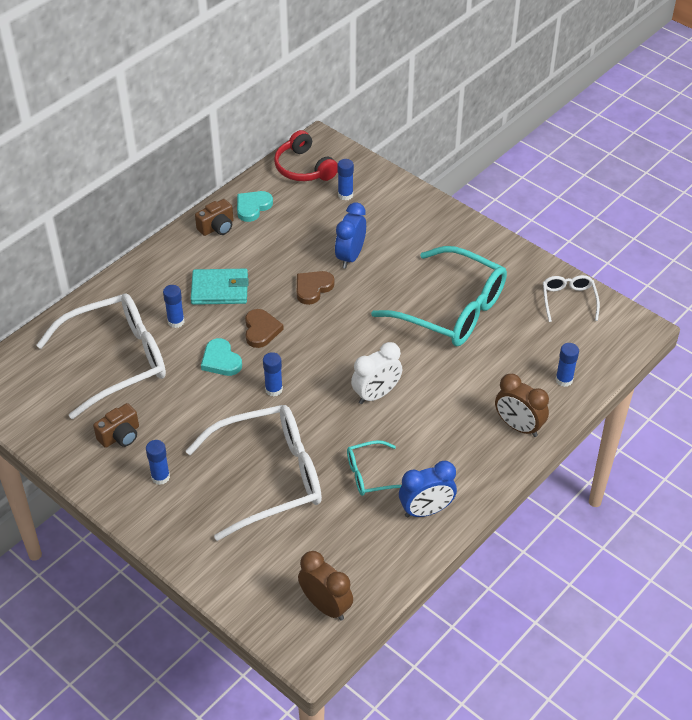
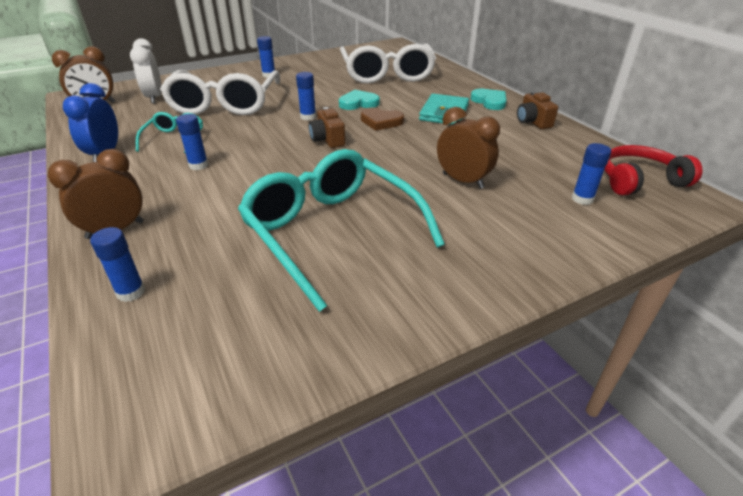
camera: 110 degrees right, 10 degrees down
(120, 435) = (316, 69): brown camera -> brown camera (327, 140)
(176, 321) = (414, 94): blue glue stick -> blue glue stick (198, 165)
(252, 207) = (563, 141): turquoise heart -> turquoise heart (489, 101)
(313, 288) = (422, 152): brown heart -> none
(350, 257) = (462, 181): blue clock -> brown clock
(376, 394) = (255, 157): white clock -> white clock (154, 98)
(453, 310) = (330, 231): turquoise glasses -> turquoise glasses turned 90 degrees clockwise
(568, 300) = (267, 358): white glasses -> none

